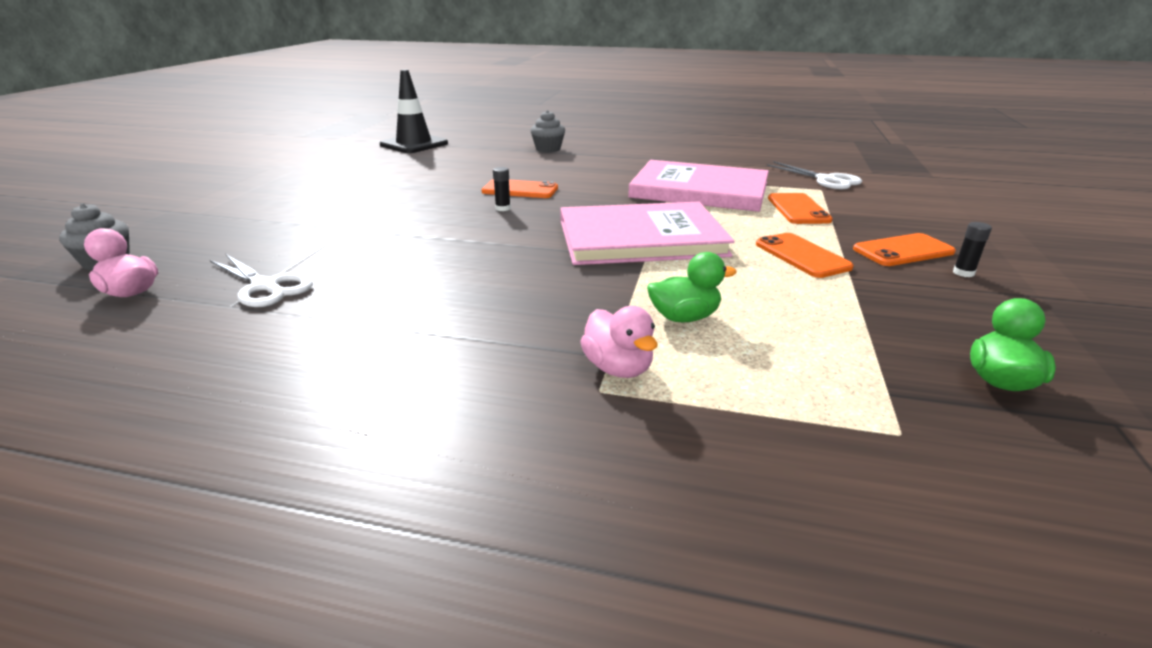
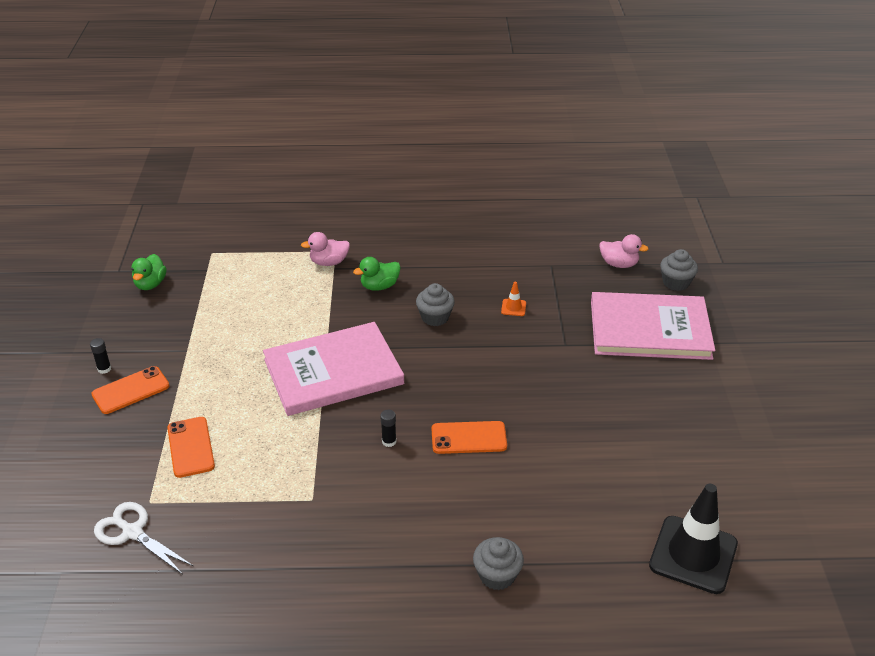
camera: 165 degrees right, 10 degrees up
(265, 286) = (550, 280): white scissors -> none
(362, 265) = (513, 307): none -> orange traffic cone
(479, 268) = (435, 317): none -> grey cupcake
(503, 208) = (464, 397): black glue stick -> black glue stick (389, 441)
(618, 368) = (329, 262): pink duck -> pink duck turned 60 degrees counterclockwise
(684, 317) = (298, 298): green duck -> green duck (379, 286)
(699, 190) = (284, 473): pink book -> pink book (649, 329)
(802, 256) = (212, 370): orange phone -> none

